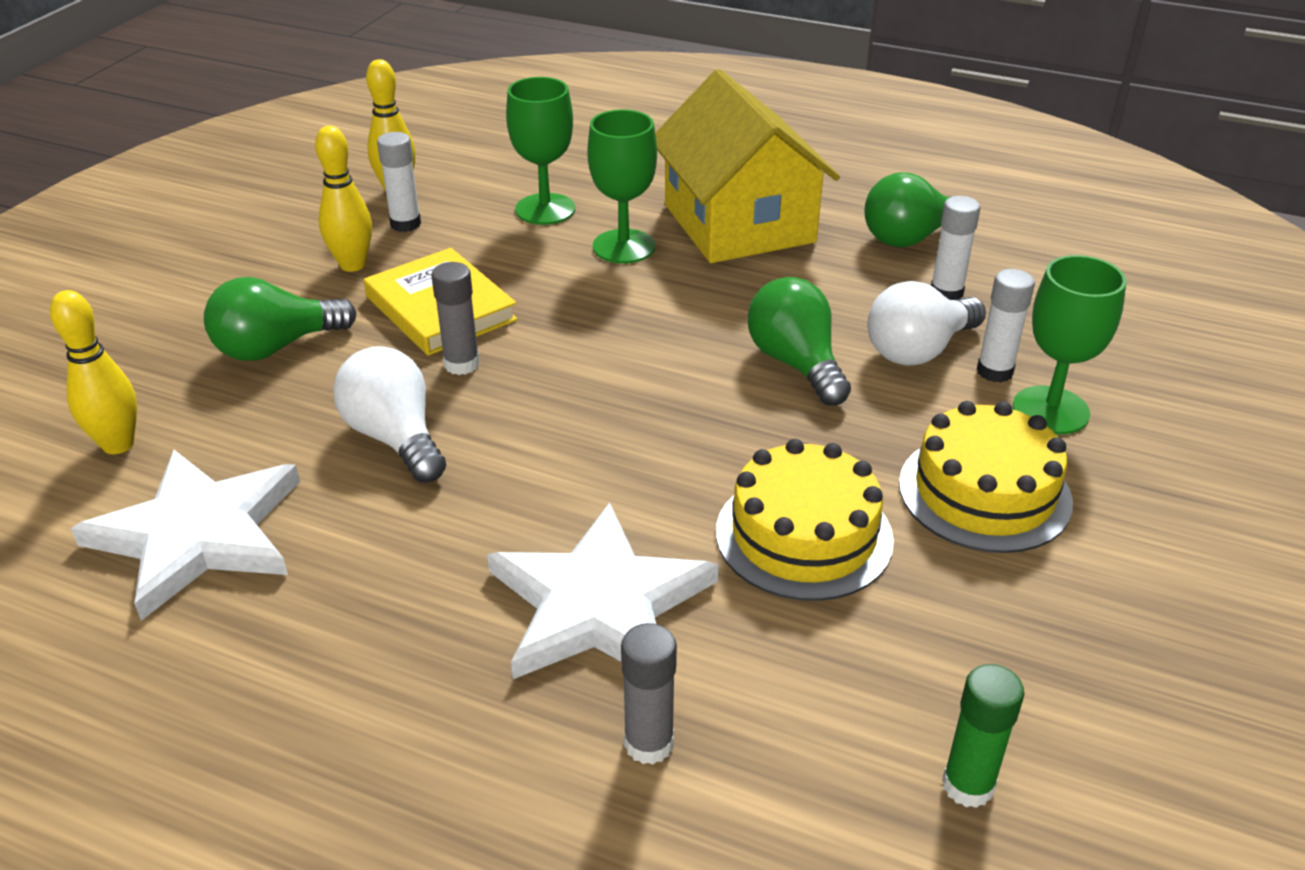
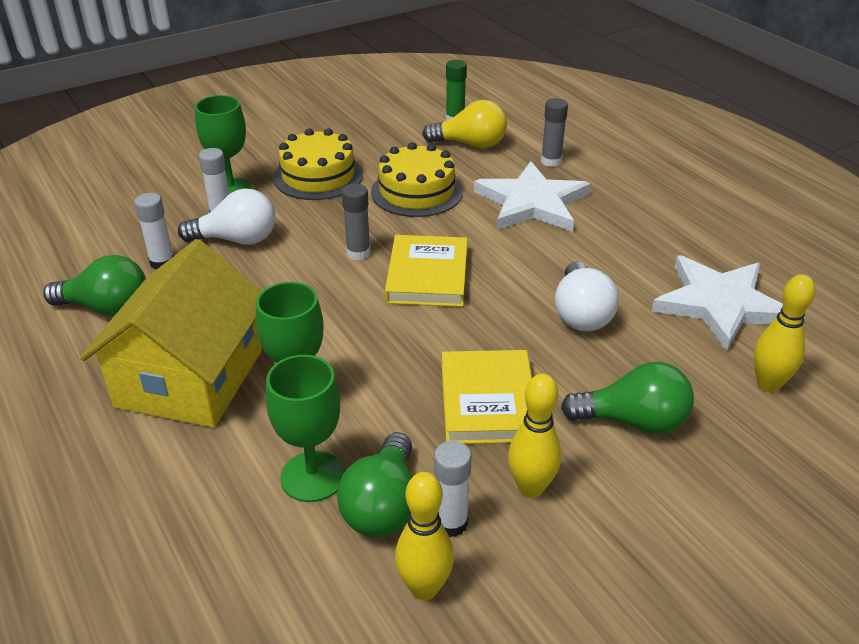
camera: 145 degrees left, 0 degrees up
(461, 364) = (506, 346): grey glue stick -> grey glue stick (358, 253)
(634, 405) = (427, 276): none -> yellow book
(796, 364) = (310, 260): green light bulb -> green light bulb (383, 505)
(847, 710) = (470, 144): none -> yellow light bulb

